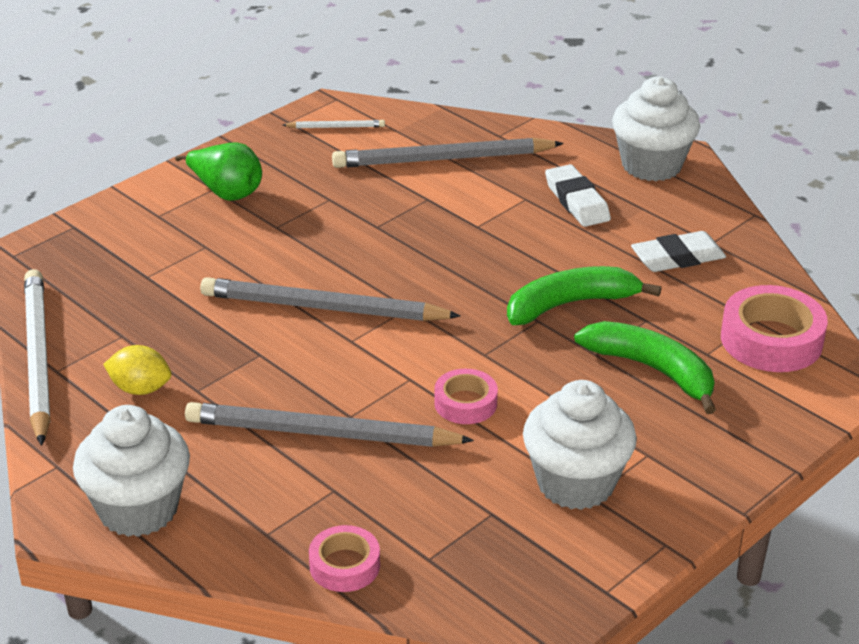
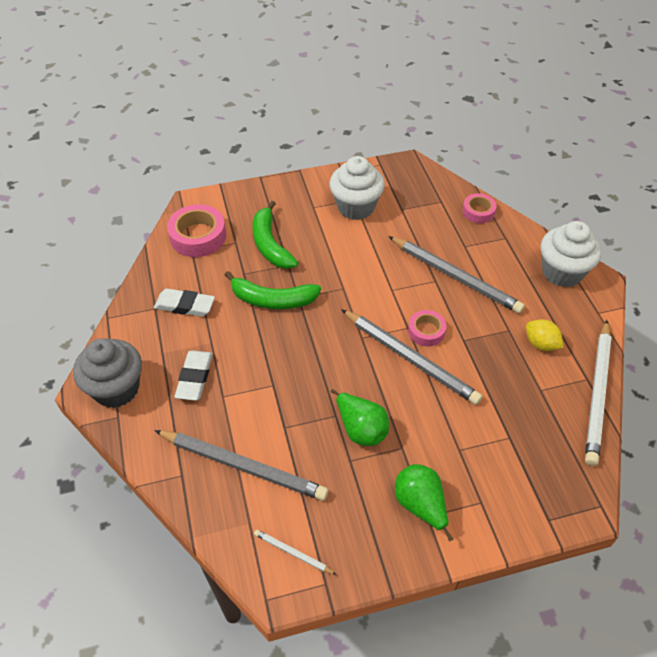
camera: 150 degrees left, 15 degrees up
(337, 225) = (361, 429): none -> green pear
(465, 403) = (374, 264): pink tape -> pink tape (426, 331)
(651, 165) = (116, 389): white cupcake -> grey cupcake

